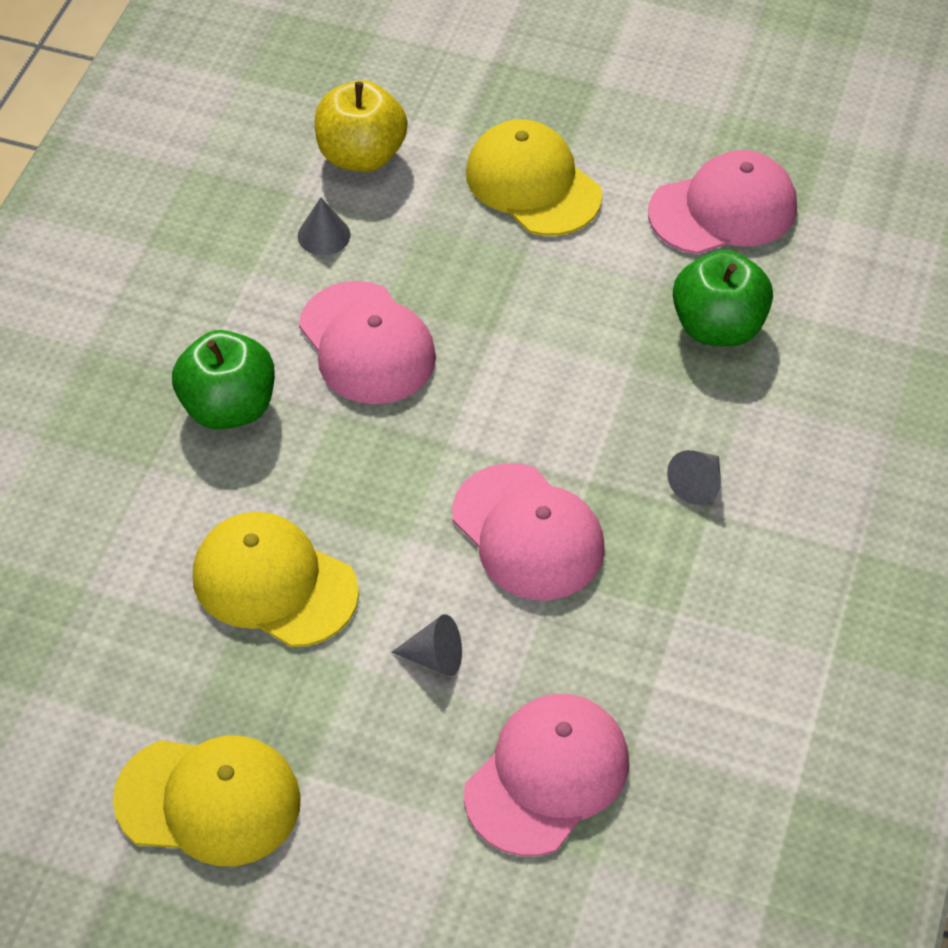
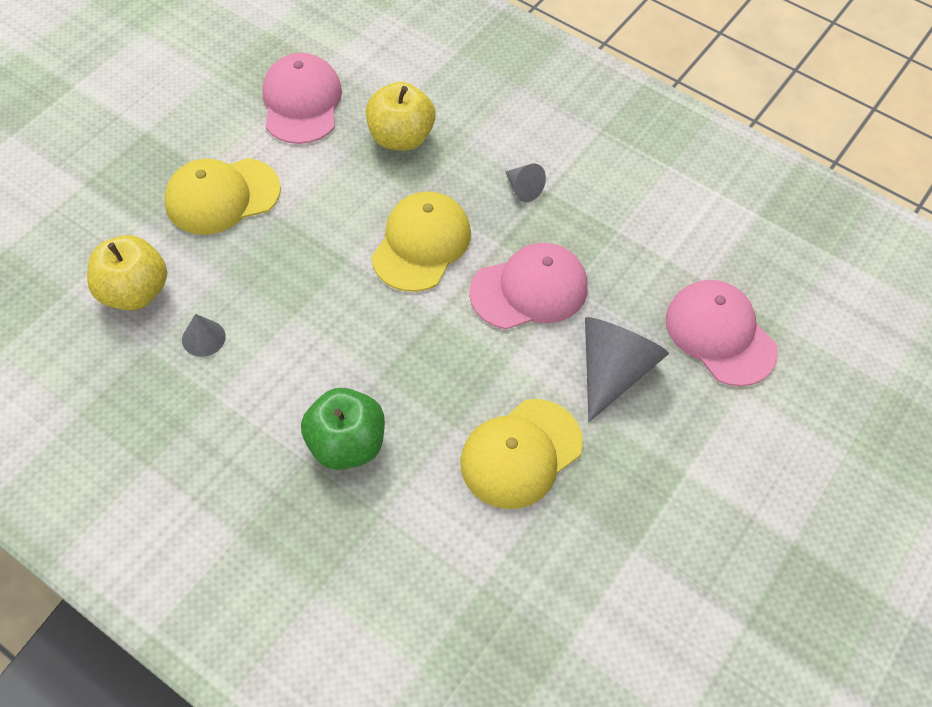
camera: 75 degrees left, 5 degrees up
(208, 800) = (692, 540): yellow cap -> yellow cap (421, 244)
(367, 344) = (324, 338): pink cap -> none
(435, 657) = (613, 371): grey cone -> grey cone, size x2.04
(718, 327) = (400, 138): green apple -> yellow apple

